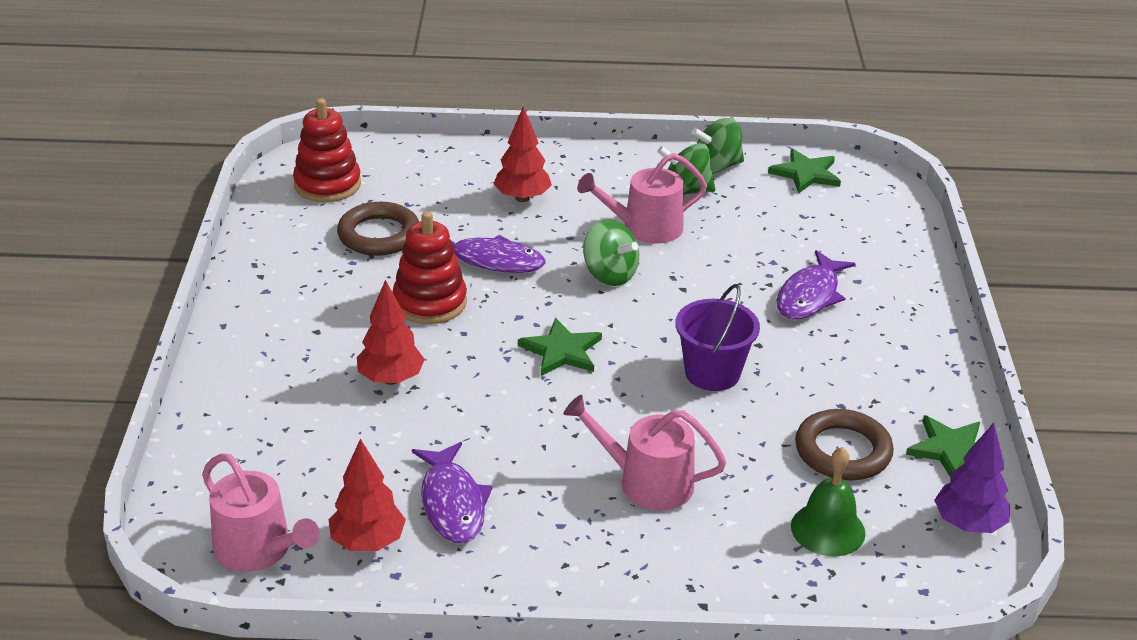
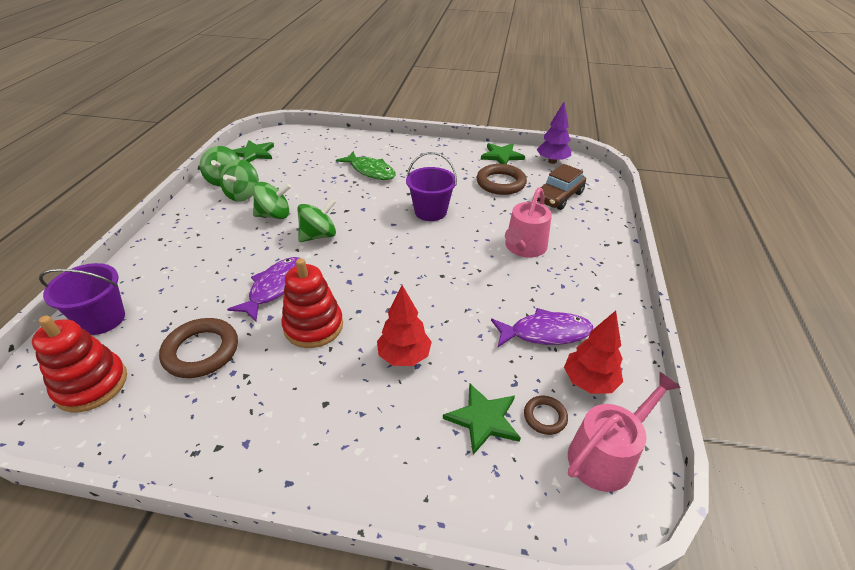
camera: 80 degrees left, 5 degrees up
(309, 499) = (545, 417): none -> brown ring
(415, 162) = (102, 319): none -> purple bucket
(522, 198) = (202, 264): red tree -> none
(561, 351) = (394, 266): green star -> green star (483, 419)
(645, 228) = (274, 215): pink watering can -> green spinning top
(810, 295) = (370, 171): purple fish -> green fish
(828, 529) = (558, 196): green bell -> brown car

